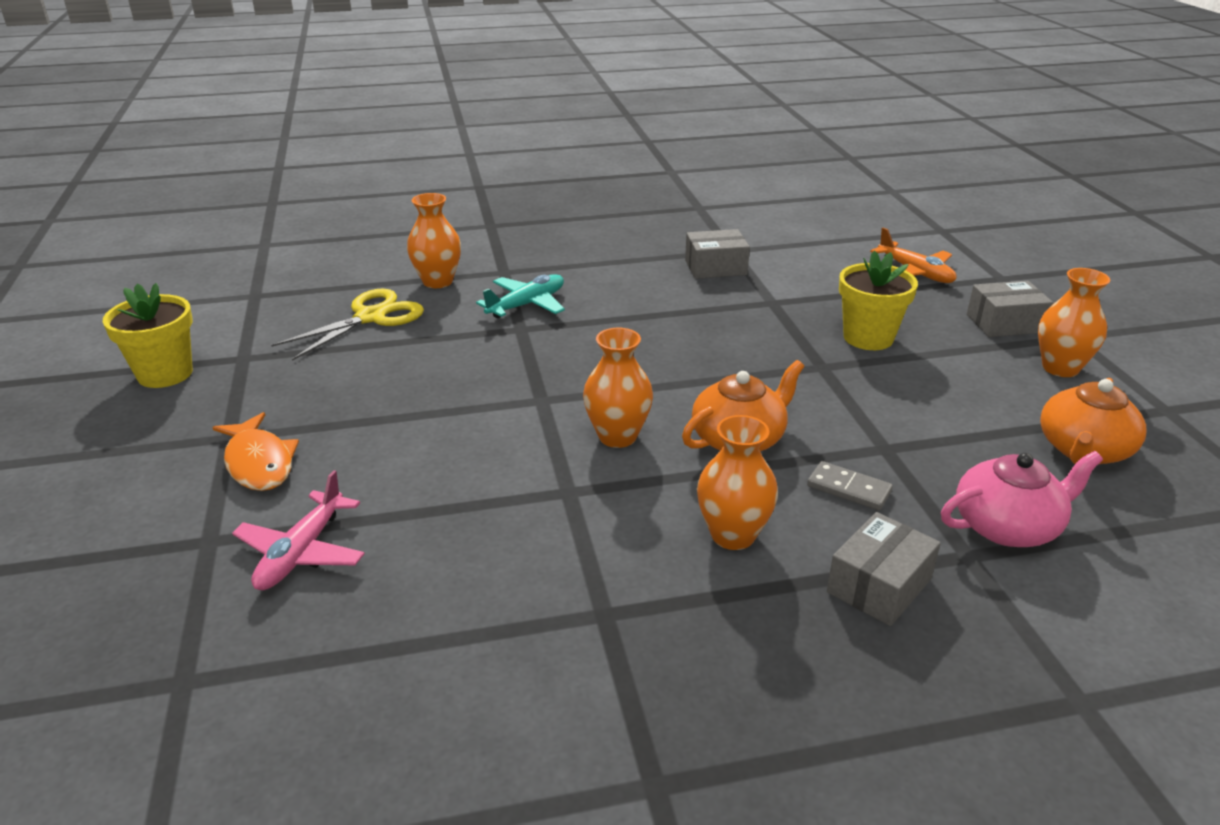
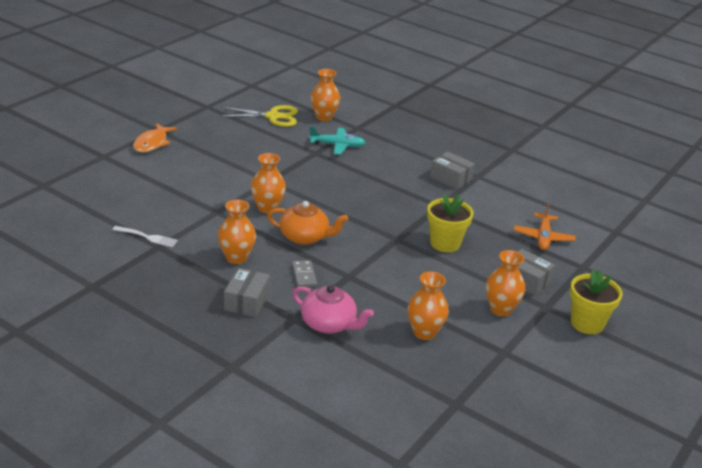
camera: 45 degrees right, 0 degrees up
(165, 374) = (176, 98): yellow flower pot -> yellow flower pot (587, 323)
(301, 553) = (118, 175): pink plane -> none
(558, 613) = (147, 237): none -> white fork
(879, 585) = (247, 301): grey box -> grey box turned 75 degrees counterclockwise
(1083, 450) = (424, 332): orange teapot -> orange vase

